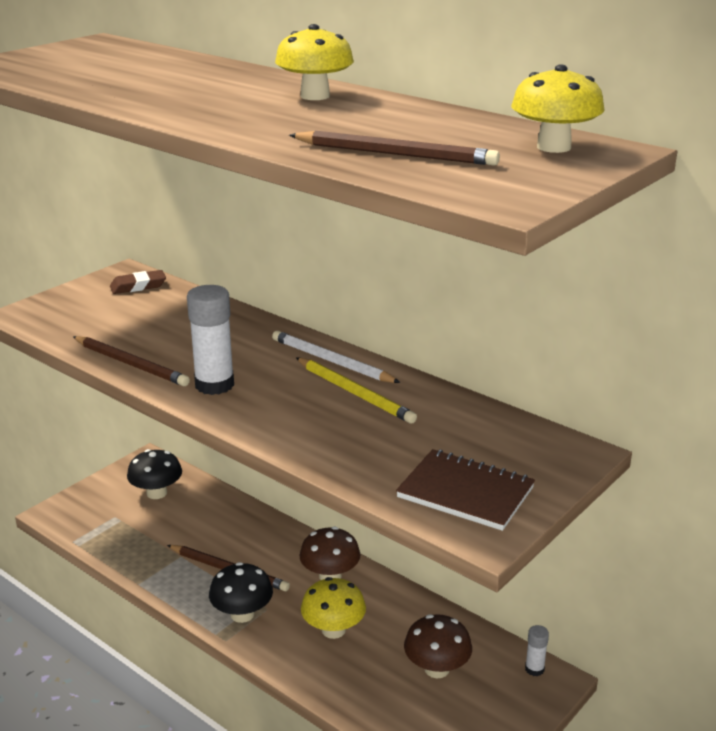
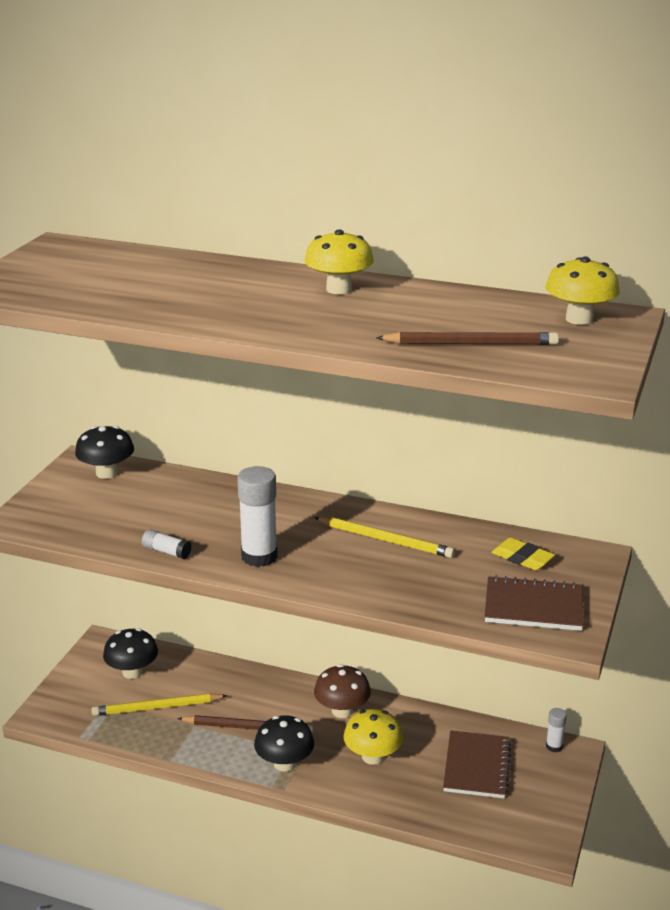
camera: 20 degrees left, 0 degrees up
(131, 364) = (166, 551): brown pencil -> white glue stick
(138, 286) = (107, 473): brown eraser -> black mushroom
(157, 531) = (157, 707): none -> yellow pencil
(331, 361) = (344, 515): white pencil -> none
(436, 669) = (477, 766): brown mushroom -> brown notebook
(491, 439) = (522, 558): none -> yellow eraser

